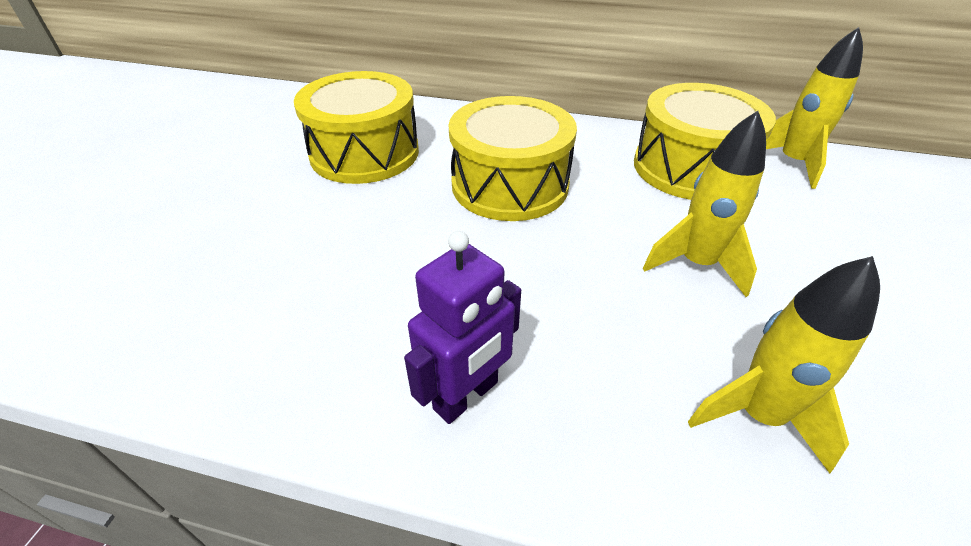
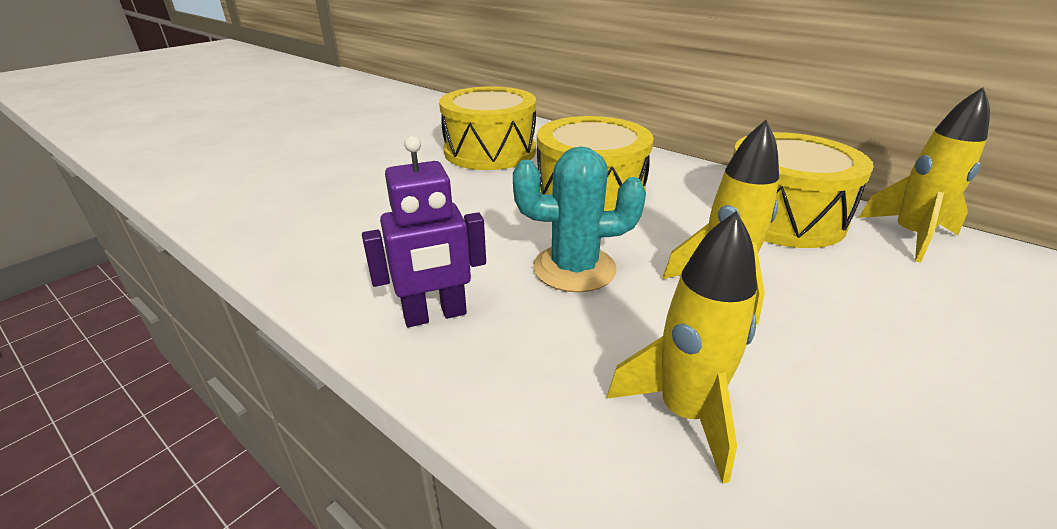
camera: 25 degrees right, 10 degrees down
(560, 285) = (574, 268): none -> turquoise cactus

